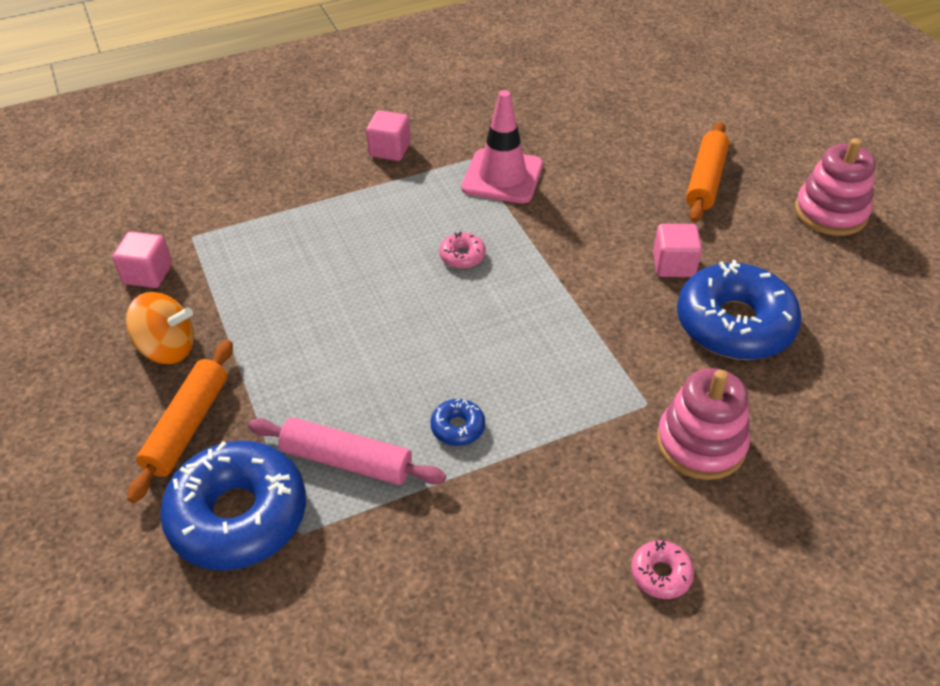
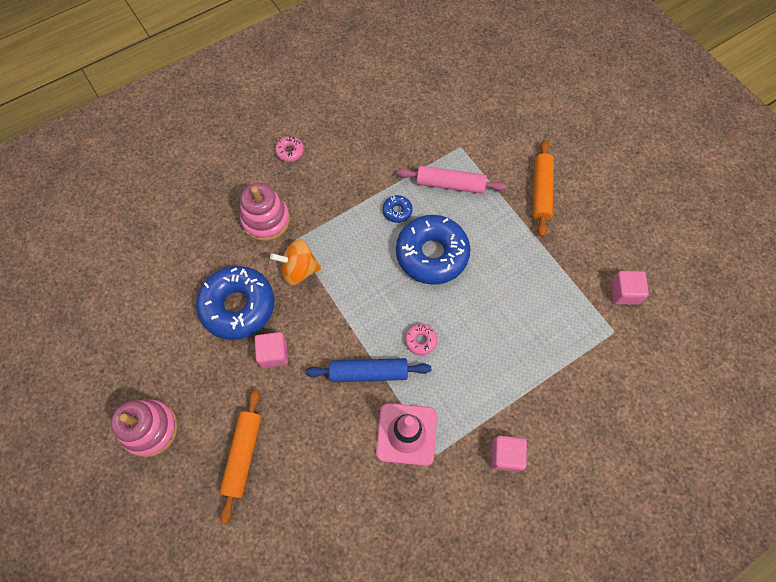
camera: 170 degrees right, 20 degrees up
(167, 349) = (579, 237): orange spinning top -> orange spinning top (299, 270)
(238, 515) = (492, 150): blue donut -> blue donut (432, 254)
(541, 233) = (368, 372): none -> blue rolling pin

